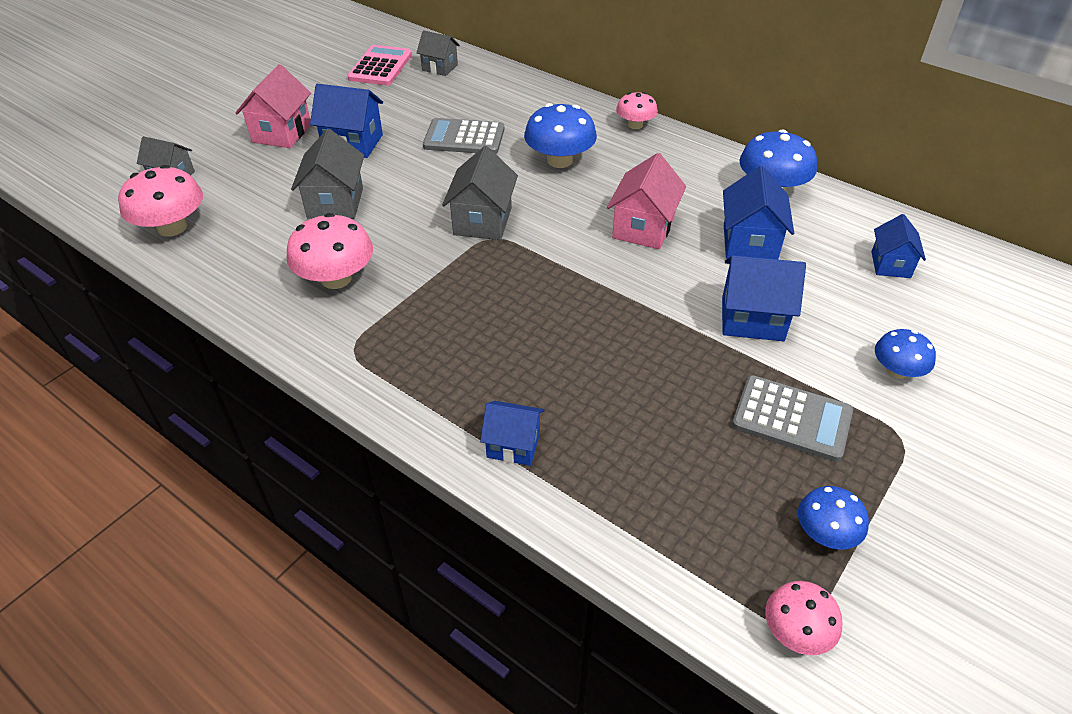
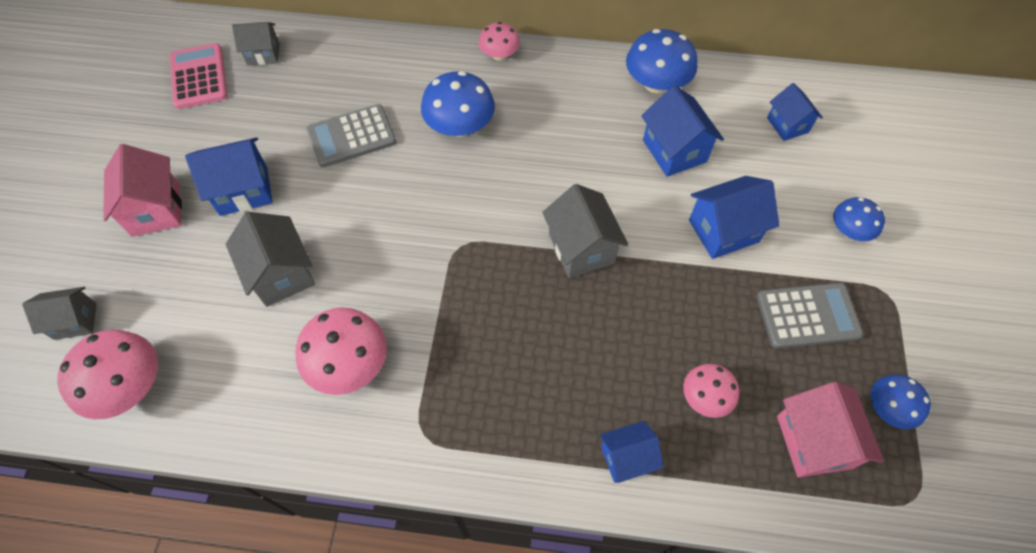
camera: 30 degrees left, 15 degrees up
(482, 221) = (438, 230): grey house -> grey house (581, 248)
(643, 228) = (581, 174): pink house -> pink house (814, 441)
(796, 631) = (918, 504): pink mushroom -> pink mushroom (705, 397)

